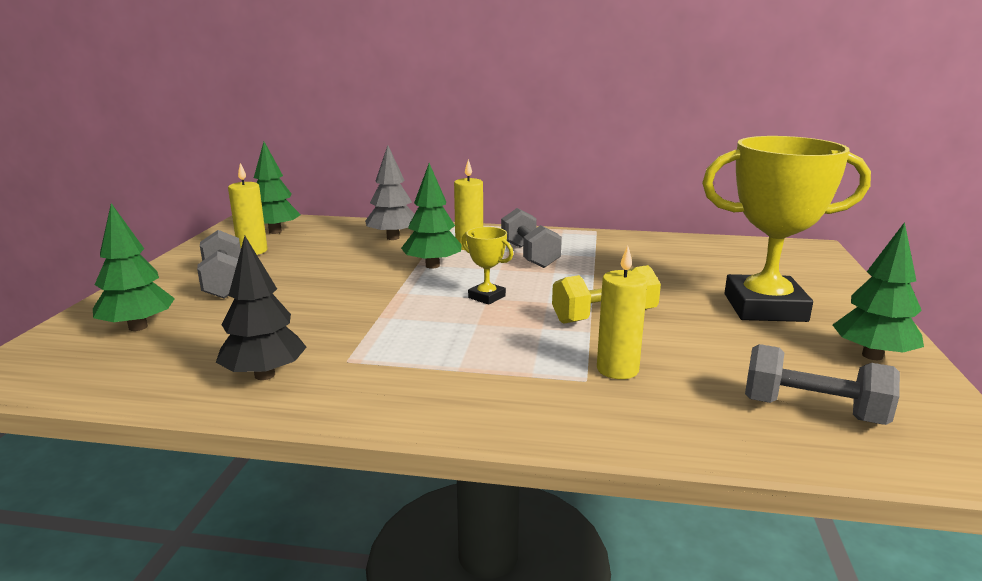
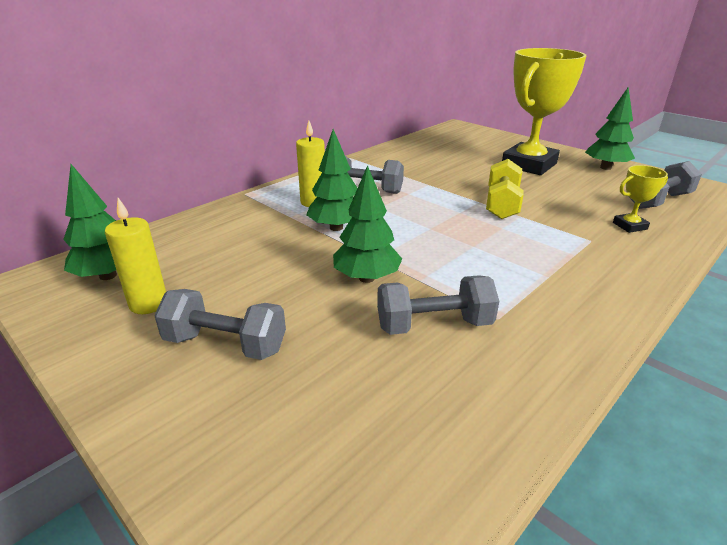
camera: 55 degrees left, 10 degrees up
(138, 327) = (289, 439): green tree -> green tree (367, 278)
(265, 375) = (497, 368): black tree -> none
(309, 338) = (434, 325): none -> grey dumbbell
(393, 238) = (241, 224): grey tree -> none
(486, 297) = (428, 228): yellow trophy -> yellow trophy (629, 226)
(617, 369) = (583, 227): yellow candle -> none

